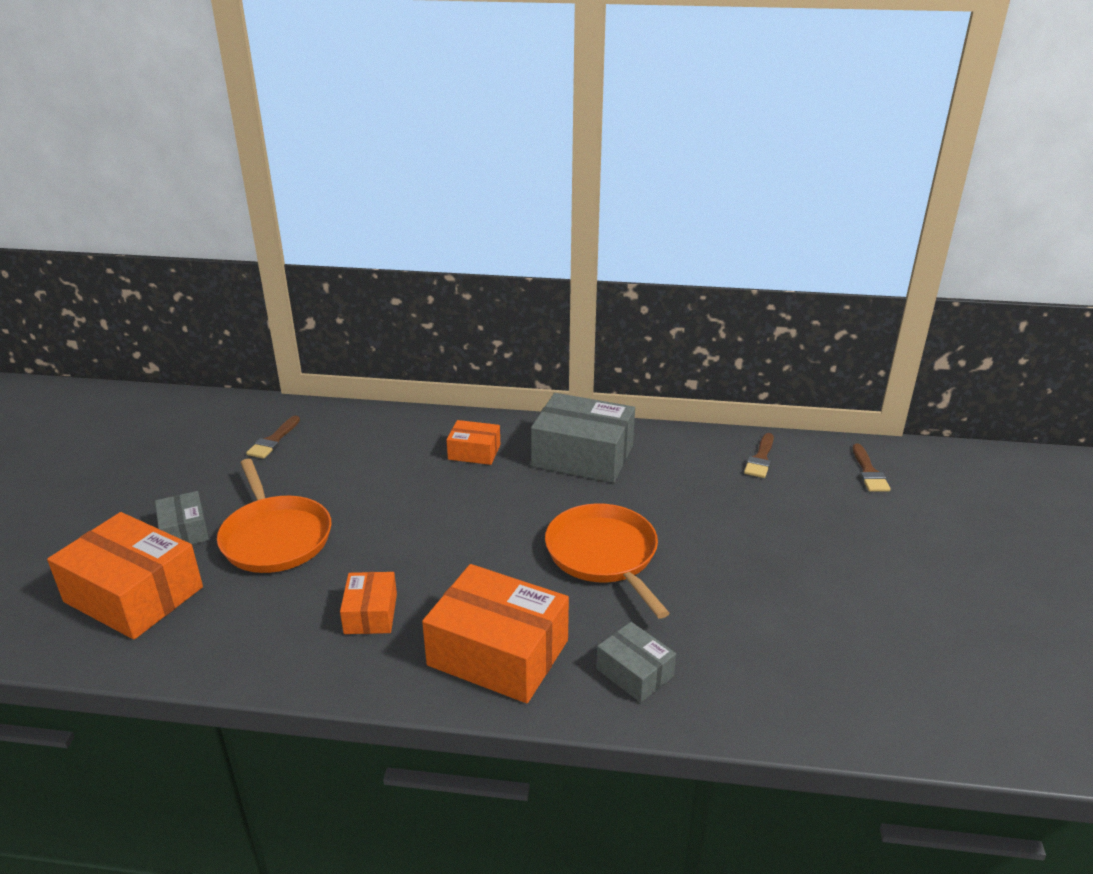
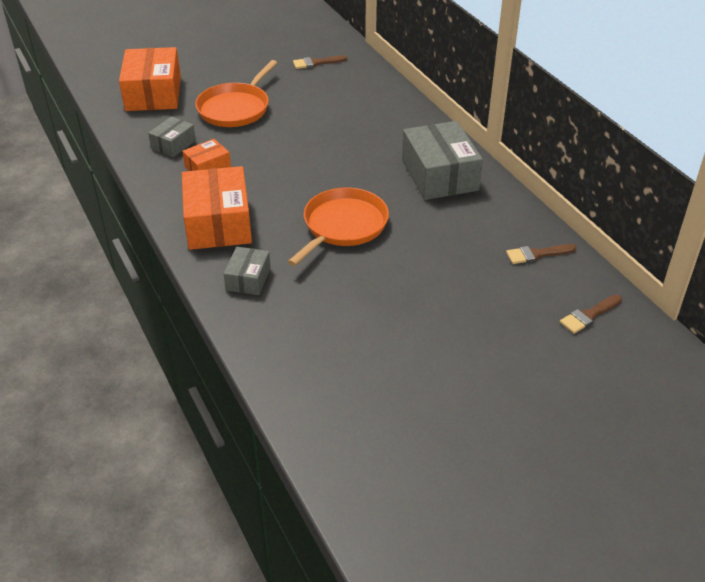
camera: 55 degrees right, 10 degrees up
(184, 531) = (211, 80): grey box -> grey box (173, 144)
(474, 452) = (390, 133): orange box -> none

